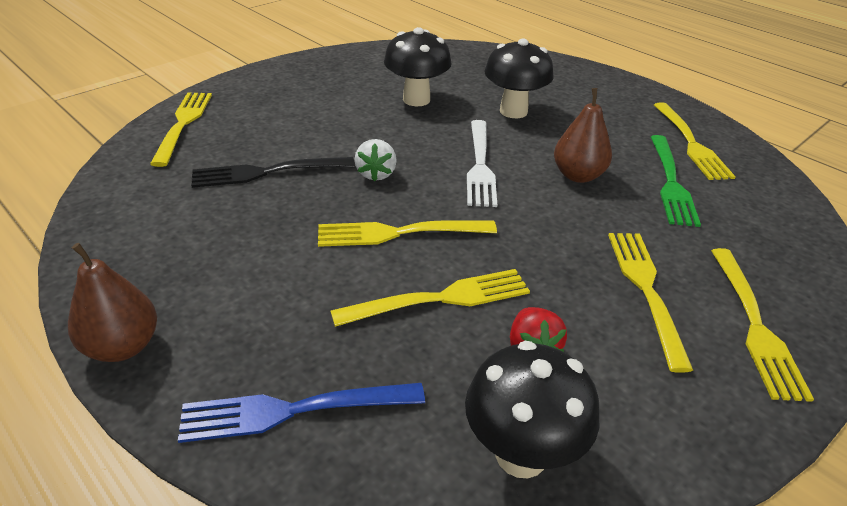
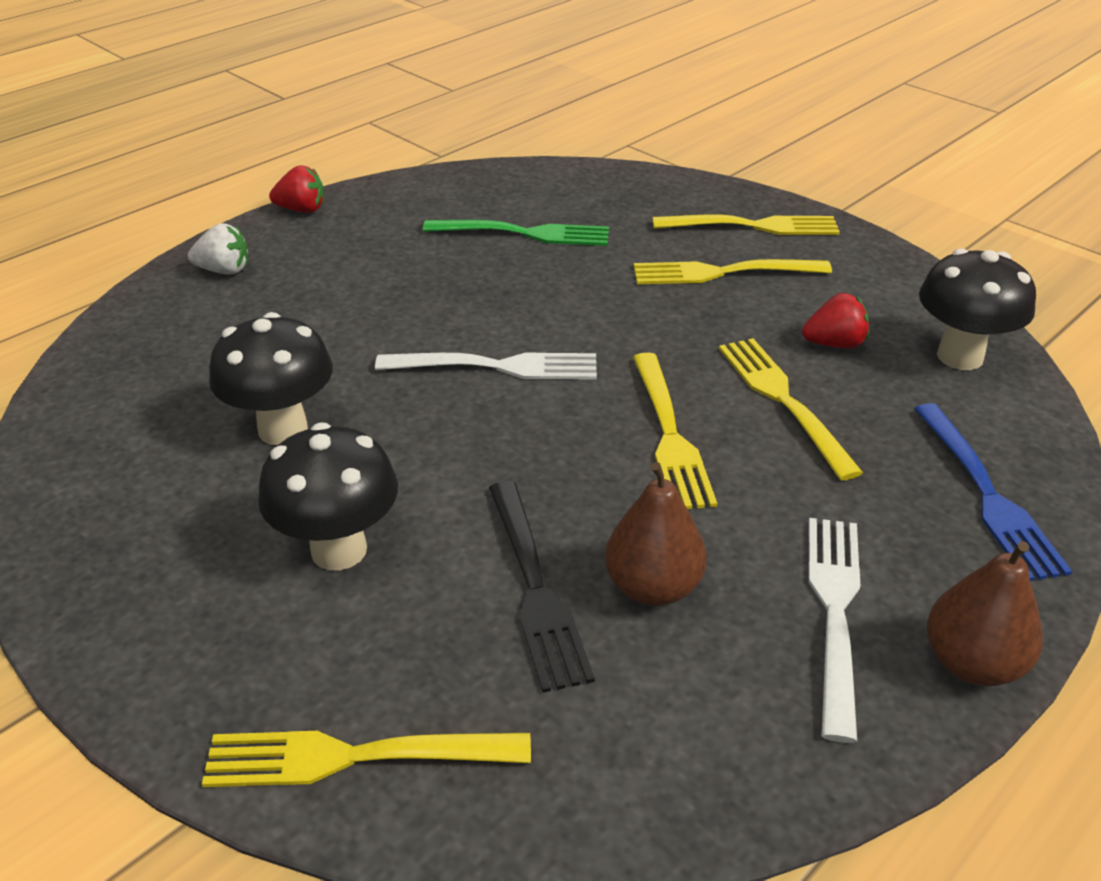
camera: 90 degrees left, 0 degrees up
(200, 286) = (834, 611): none -> white fork
(376, 174) = (528, 463): white strawberry -> white strawberry (224, 270)
(513, 111) = (336, 332): black mushroom -> black mushroom (339, 550)
(578, 175) = (515, 292): brown pear -> brown pear (653, 587)
(662, 95) = (302, 210): none -> red strawberry
(691, 144) = (434, 209): yellow fork -> none

